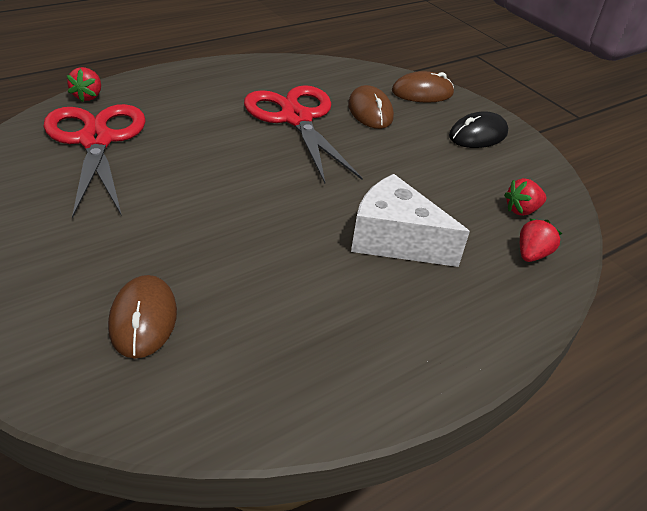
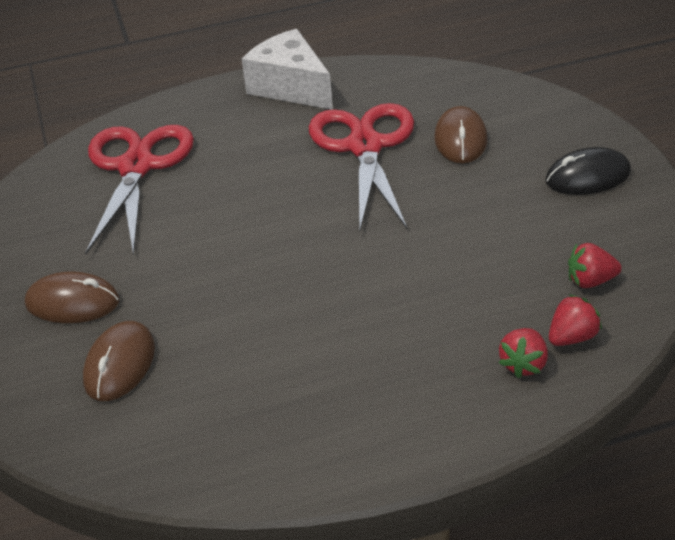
camera: 25 degrees right, 0 degrees up
(88, 96) = (144, 112): red strawberry -> red strawberry (523, 364)
(395, 240) = (413, 305): white cheese -> white cheese (291, 87)
(422, 92) = (543, 114): brown mouse -> brown mouse (72, 303)

